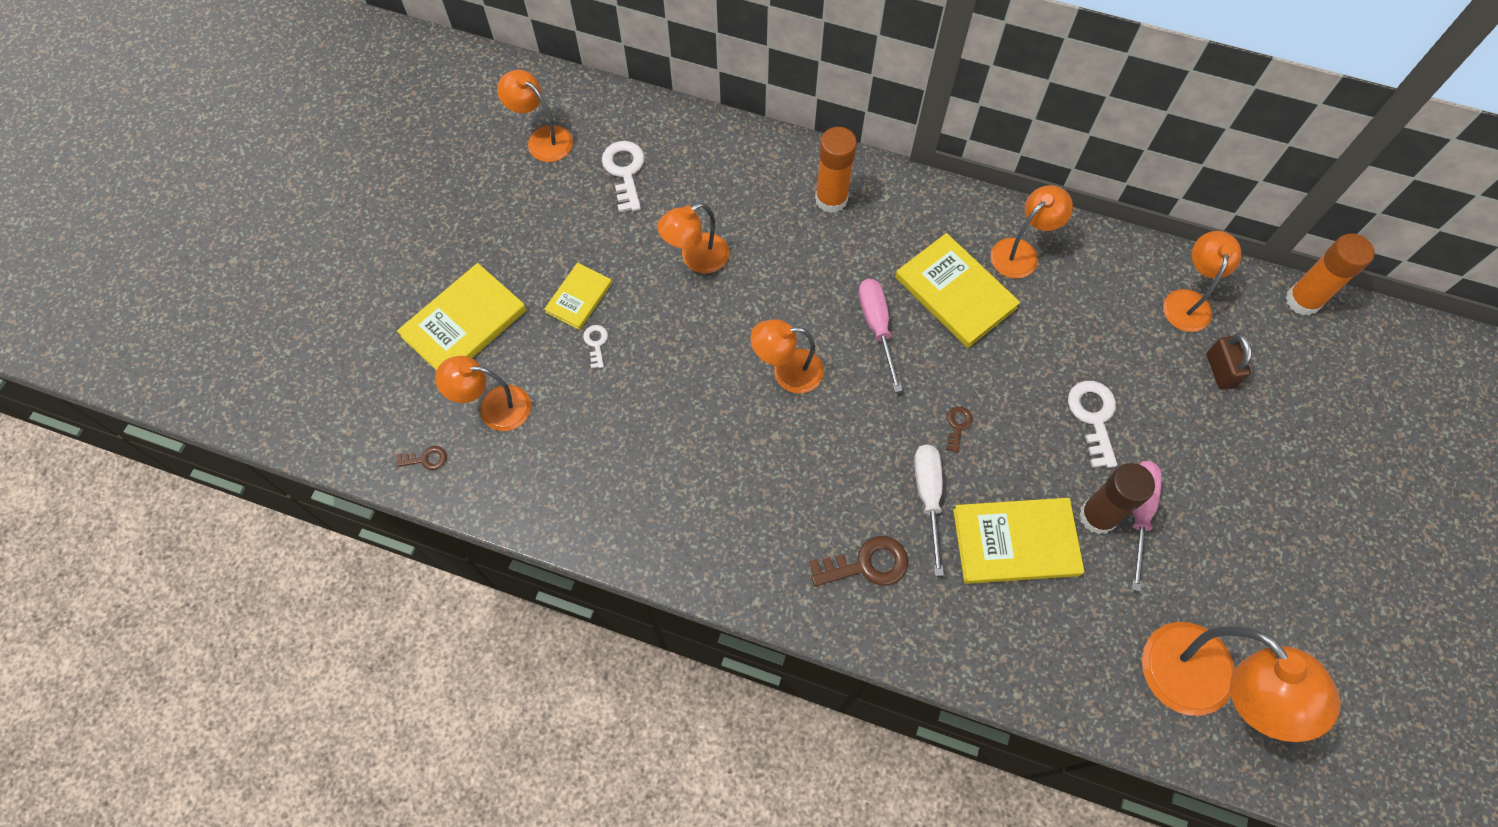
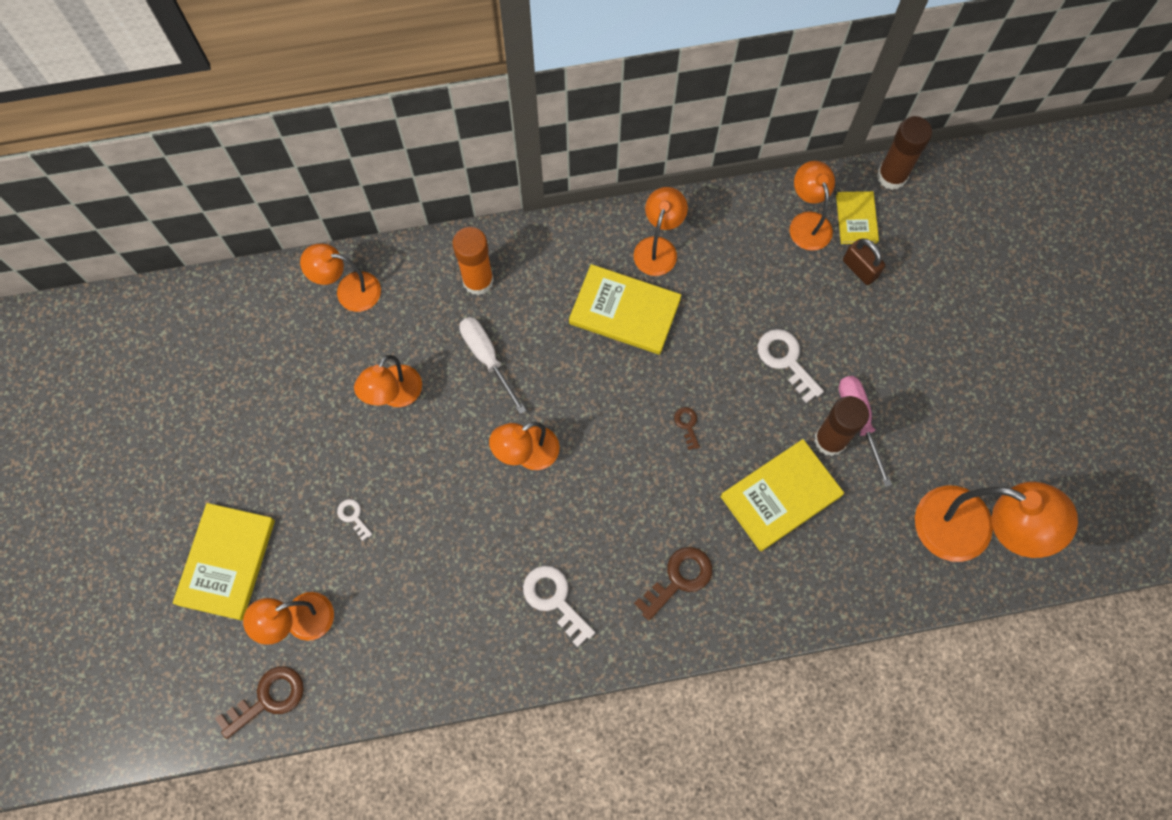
camera: 30 degrees left, 5 degrees up
(426, 459) = (268, 698): brown key -> brown key, size x1.88
(542, 139) = (192, 355): orange lamp -> orange lamp (349, 290)
(579, 297) = (314, 484): yellow book -> yellow book (856, 219)
(625, 171) = (285, 347): white key -> white key (554, 599)
(877, 327) = (578, 375): pink screwdriver -> none
(928, 497) = (696, 497): white screwdriver -> white screwdriver (487, 358)
(1303, 300) = (891, 176): orange glue stick -> brown glue stick

